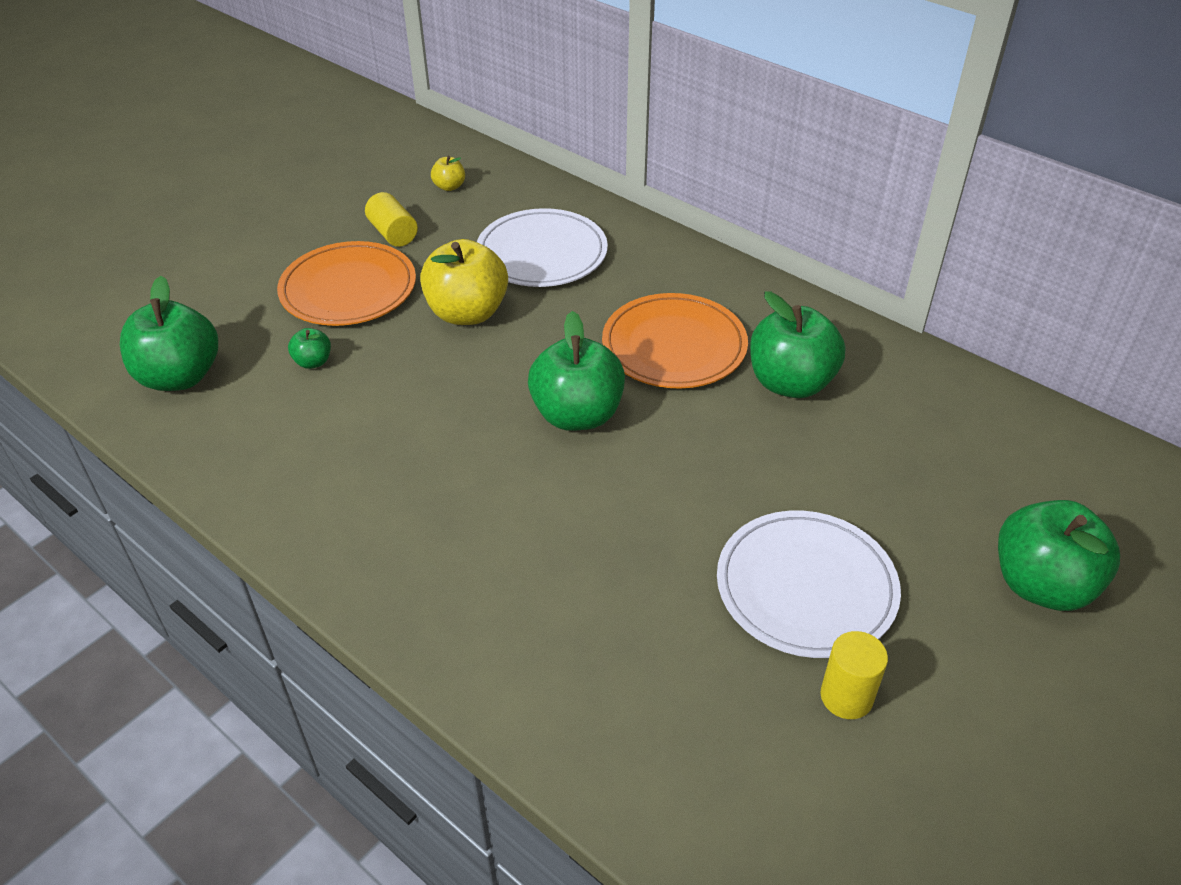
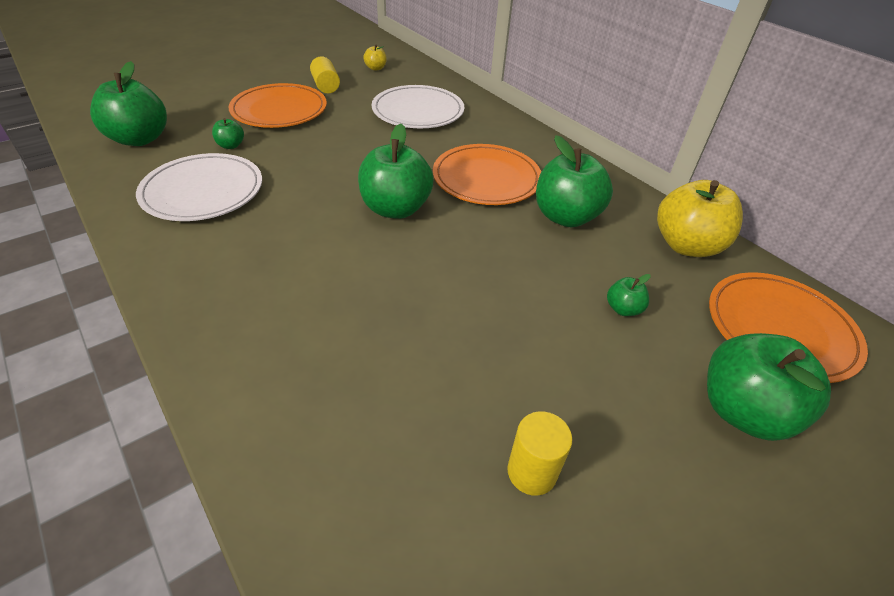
camera: 10 degrees right, 0 degrees up
(467, 313) = (350, 135): yellow apple -> yellow apple (686, 245)
(806, 587) = (527, 367): white plate -> white plate (203, 191)
(890, 494) = (623, 309): none -> green apple
(1065, 481) = (780, 329): none -> orange plate

